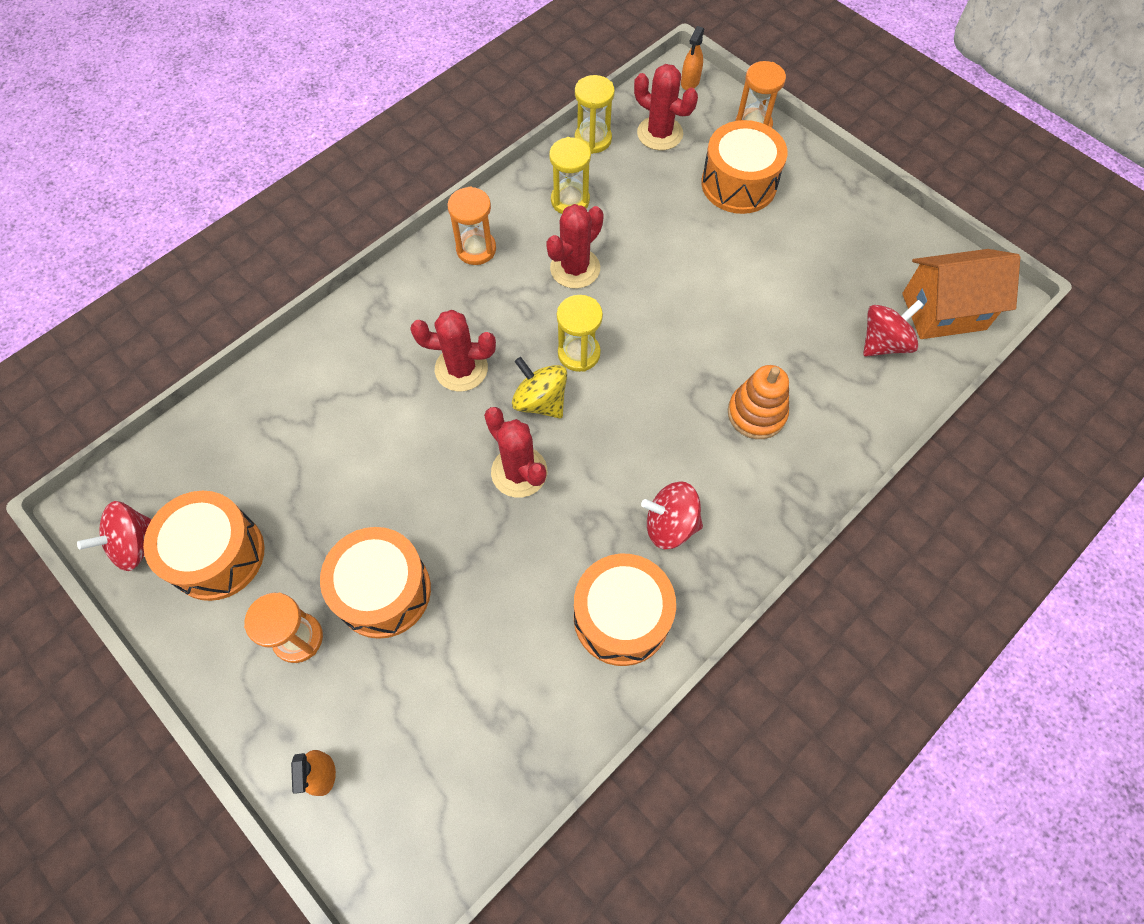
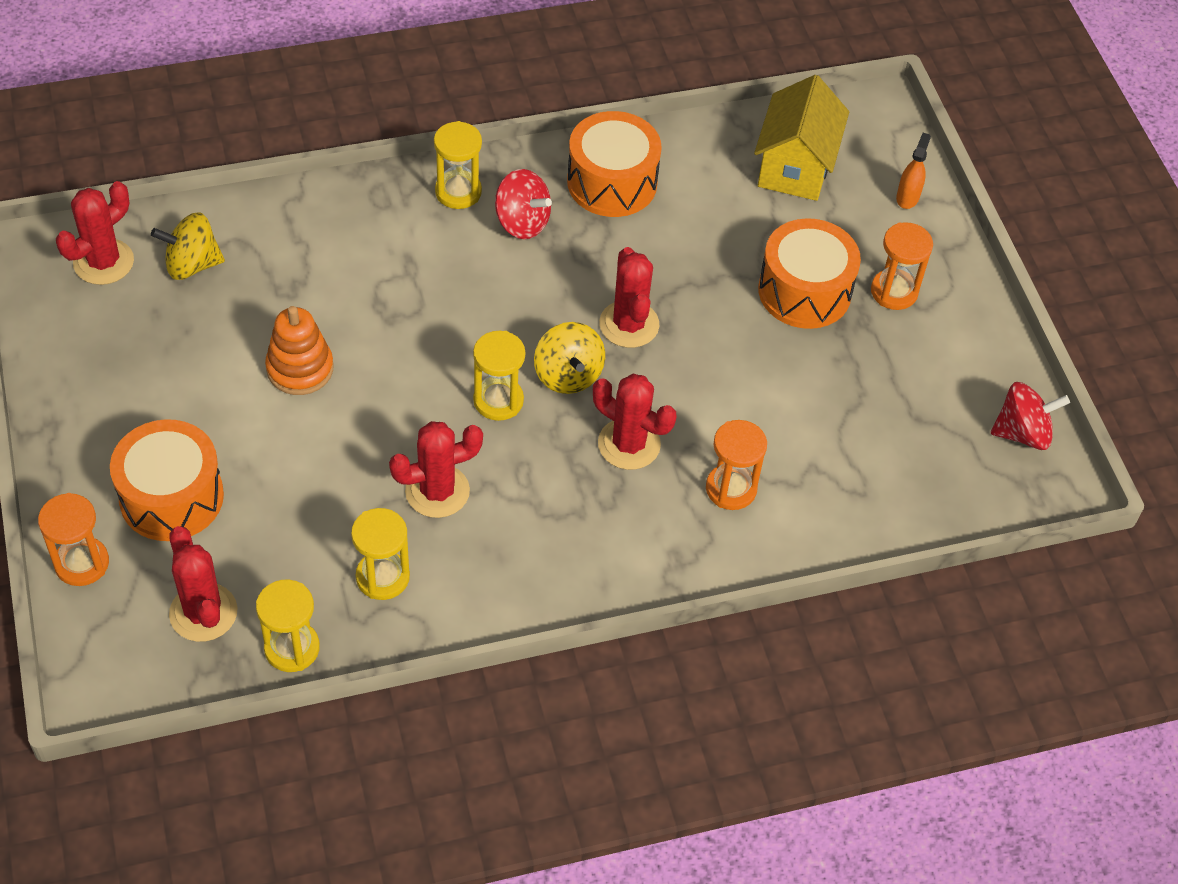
camera: 155 degrees left, 10 degrees down
(217, 555) = (946, 388): orange drum -> none
(456, 747) = (795, 167): none -> yellow house
(476, 249) = (533, 571): orange hourglass -> orange hourglass (731, 489)
(690, 82) = (98, 670): orange spray bottle -> none
(745, 526) = (458, 192): none -> yellow hourglass
(756, 413) = (370, 266): orange stacking toy -> orange stacking toy (300, 369)
(883, 343) = (192, 264): red spinning top -> yellow spinning top
(943, 311) = (103, 262): orange house -> red cactus

